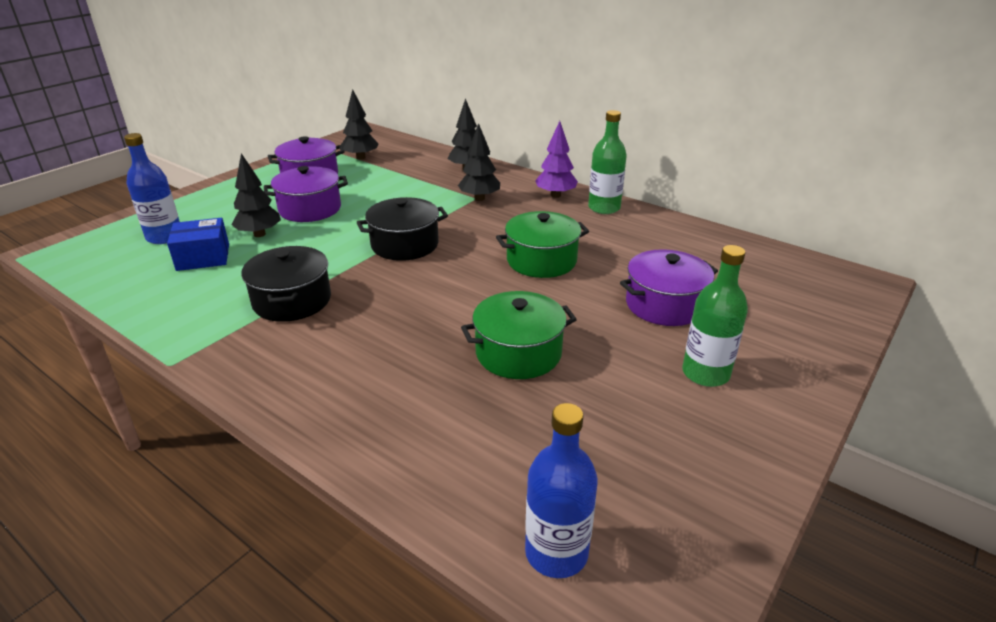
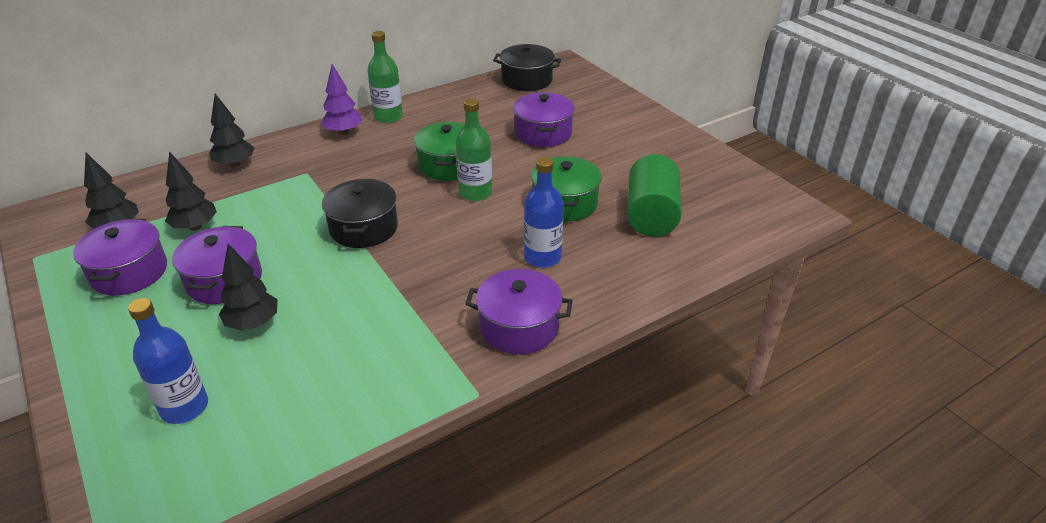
camera: 70 degrees left, 5 degrees up
(203, 257) = (272, 371): blue box -> none
(273, 368) = (519, 327): none -> purple pot
(292, 300) = (416, 308): black pot -> black pot (527, 80)
(479, 198) = (310, 171): black tree -> black tree (195, 227)
(536, 434) = (651, 215): none -> green cylinder
(556, 553) = (745, 230): blue bottle -> blue bottle (542, 257)
(705, 373) = (622, 142): green bottle -> green bottle (475, 193)

